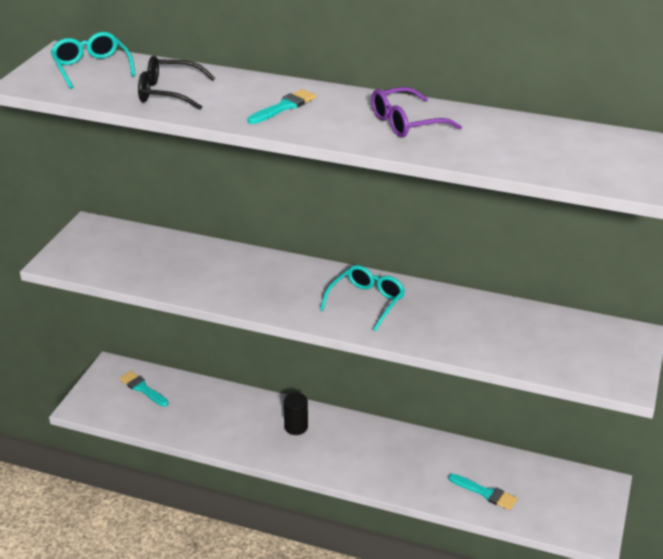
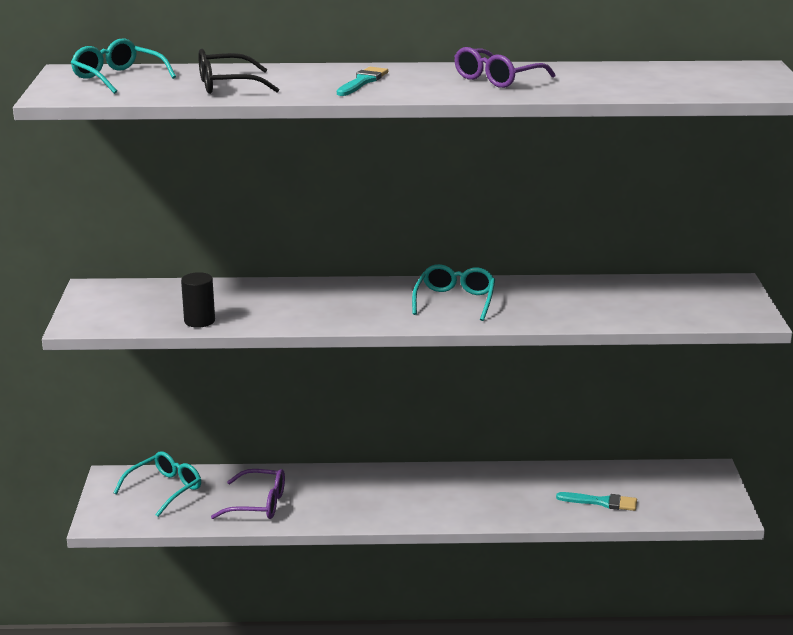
camera: 20 degrees left, 10 degrees down
(142, 388) = (165, 489): turquoise brush -> turquoise glasses
(204, 421) = (258, 504): none -> purple glasses
(296, 427) = (366, 488): black cylinder -> black cylinder (199, 321)

